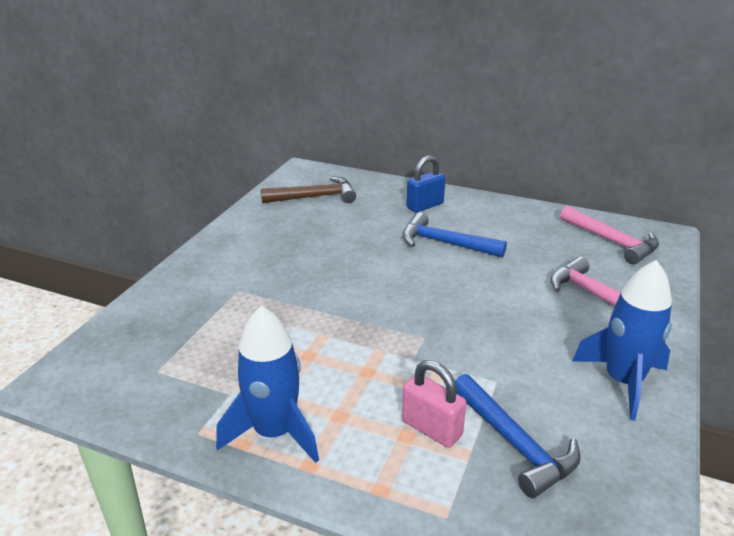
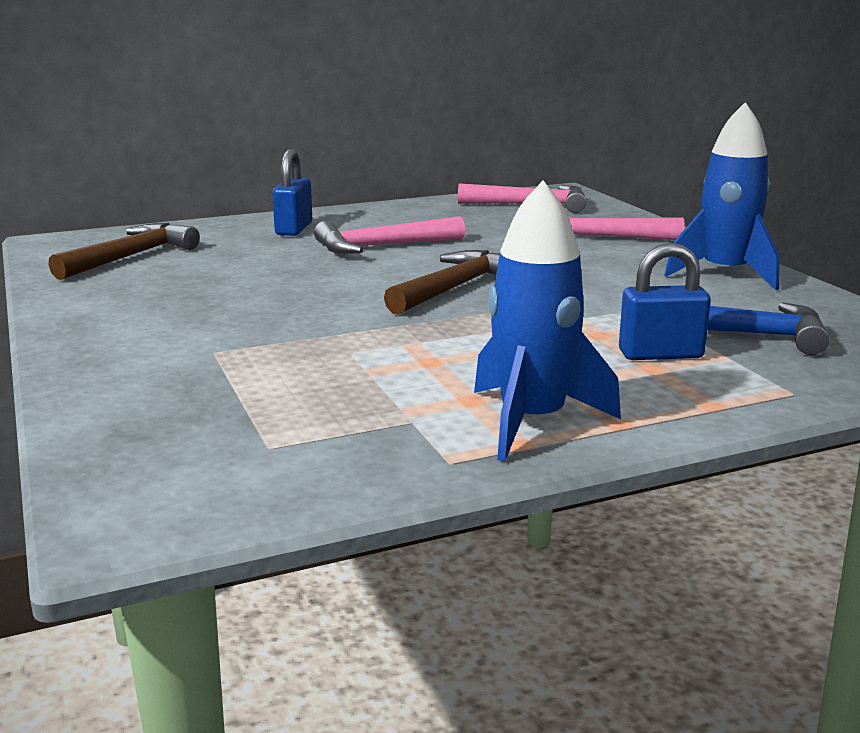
camera: 45 degrees left, 10 degrees down
(422, 301) = (455, 288): none -> brown hammer
(431, 428) = (660, 354): pink padlock -> blue padlock
(445, 243) = (381, 247): blue hammer -> pink hammer

